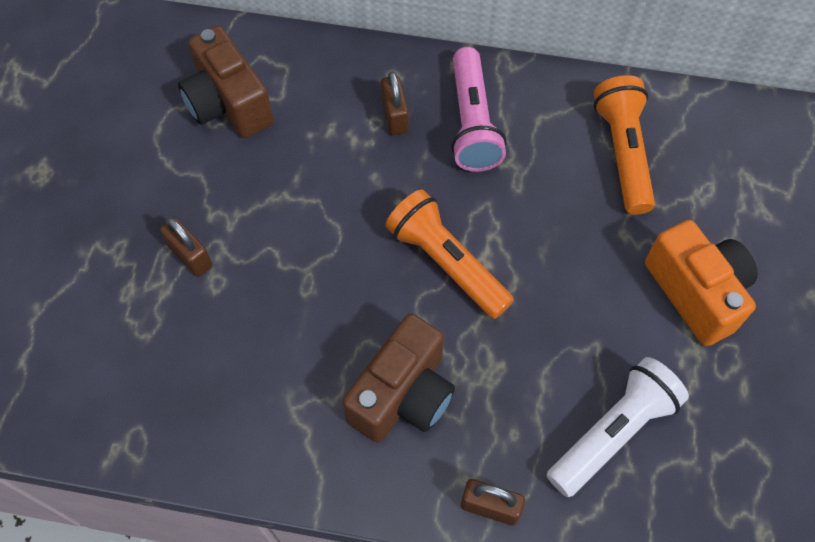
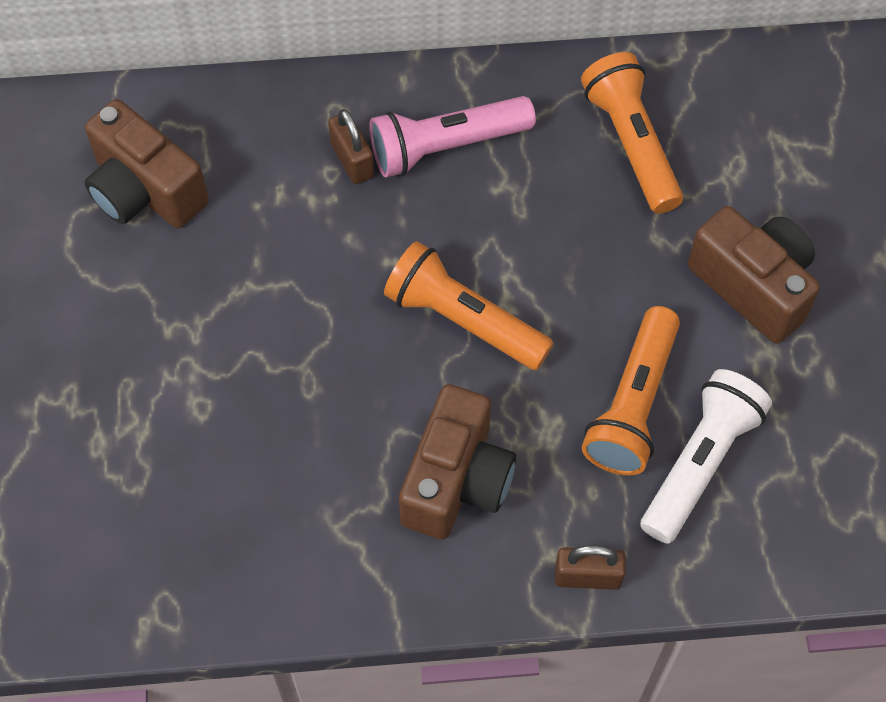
camera: 15 degrees left, 0 degrees up
(190, 256) = (159, 384): brown padlock -> none
(472, 122) = (446, 147): pink flashlight -> pink flashlight turned 90 degrees clockwise
(568, 367) = (633, 404): none -> orange flashlight
(696, 292) = (753, 286): orange camera -> brown camera

